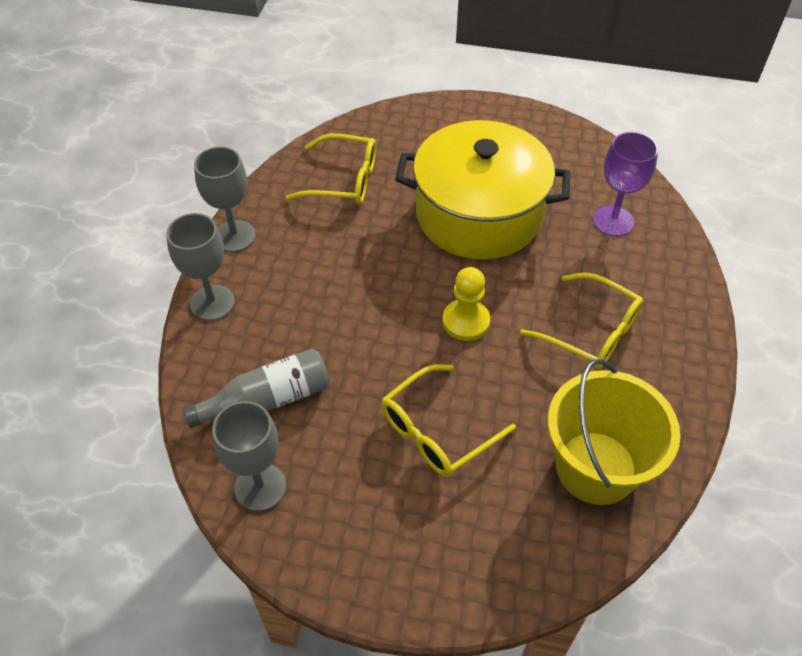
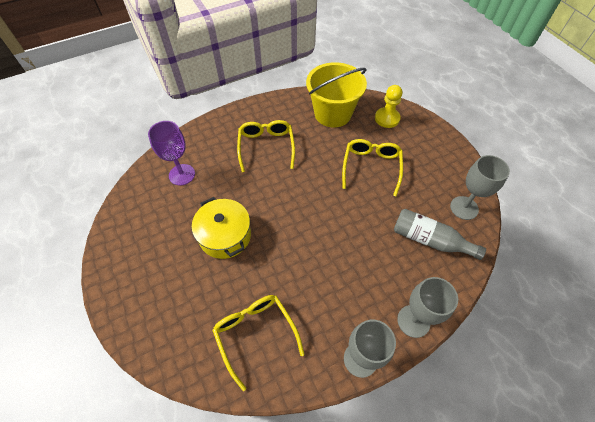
camera: 130 degrees left, 5 degrees up
(437, 430) = (371, 167): yellow glasses -> yellow glasses turned 90 degrees counterclockwise
(466, 321) = (305, 194): yellow pawn -> yellow pawn (387, 118)
(479, 214) = (225, 236): yellow pot -> yellow pot, size x0.58

